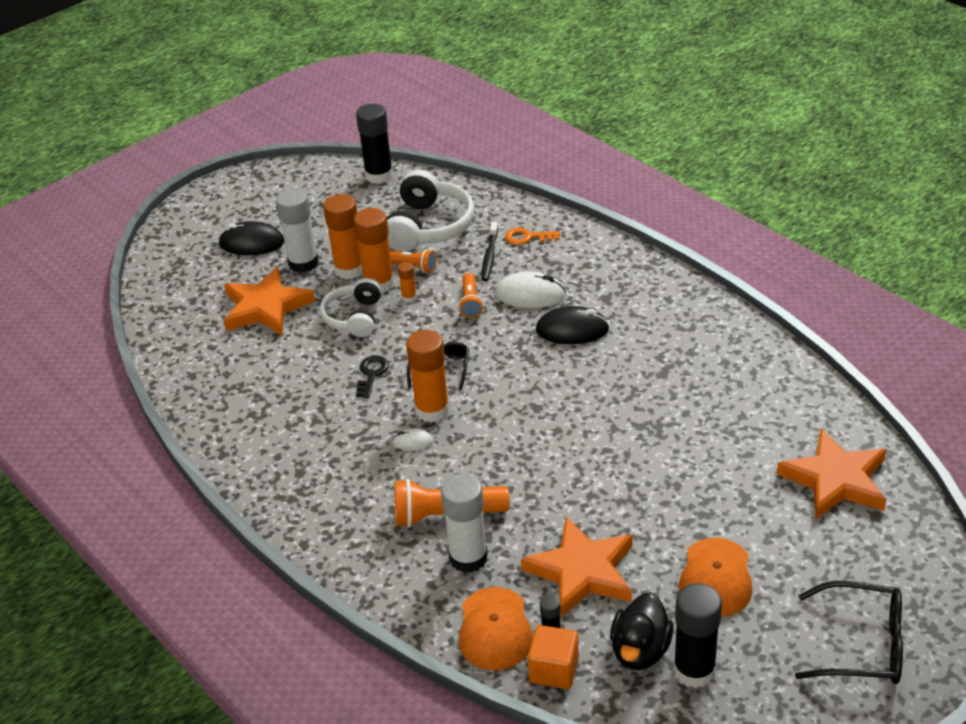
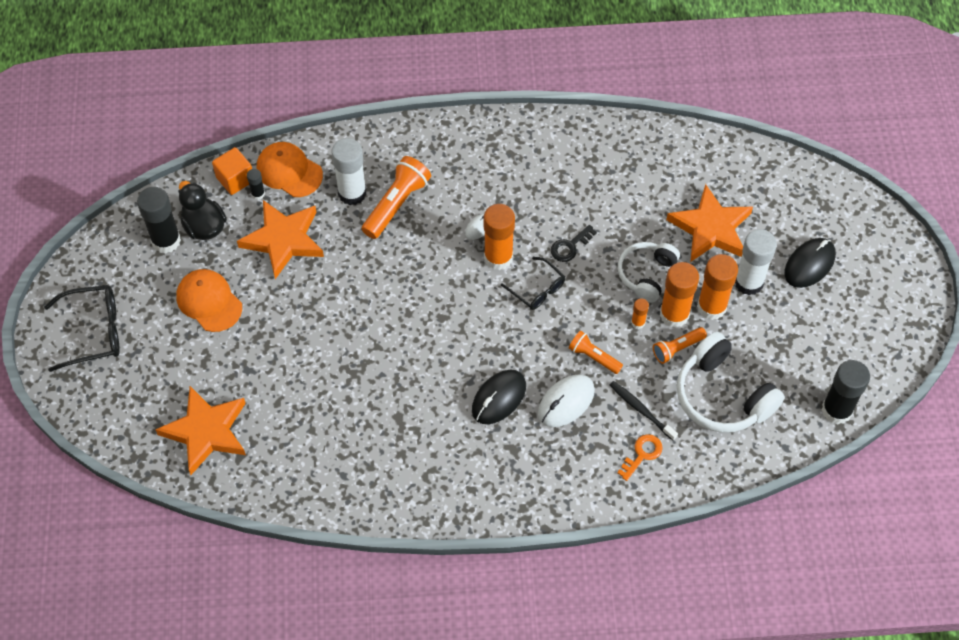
camera: 125 degrees right, 20 degrees up
(354, 317) = (646, 274): white headphones -> white headphones turned 105 degrees counterclockwise
(371, 374) = (570, 246): black key -> black key turned 90 degrees clockwise
(862, 645) = (94, 332): black glasses -> black glasses turned 150 degrees counterclockwise

